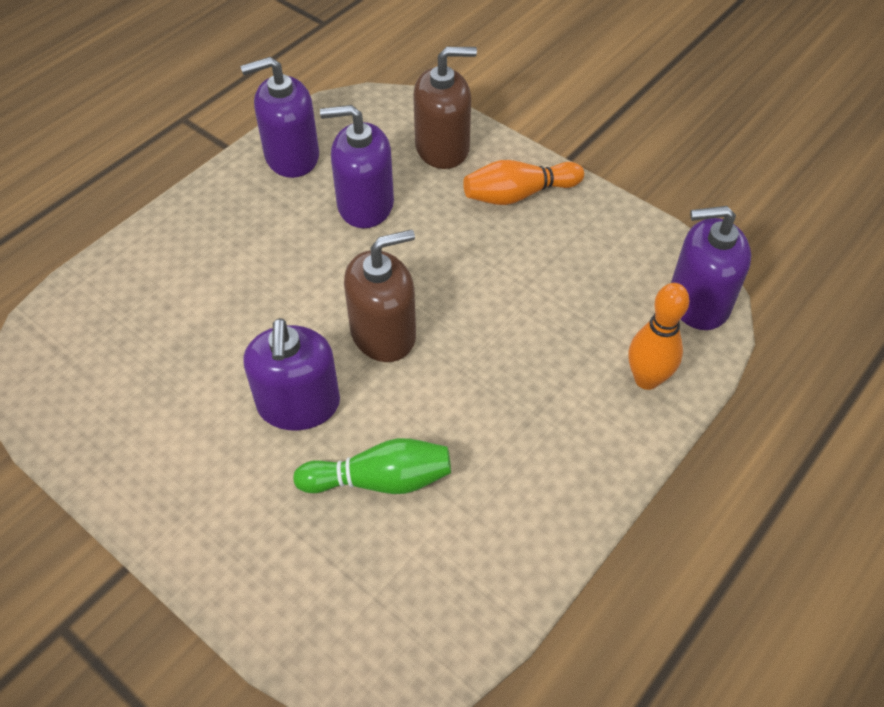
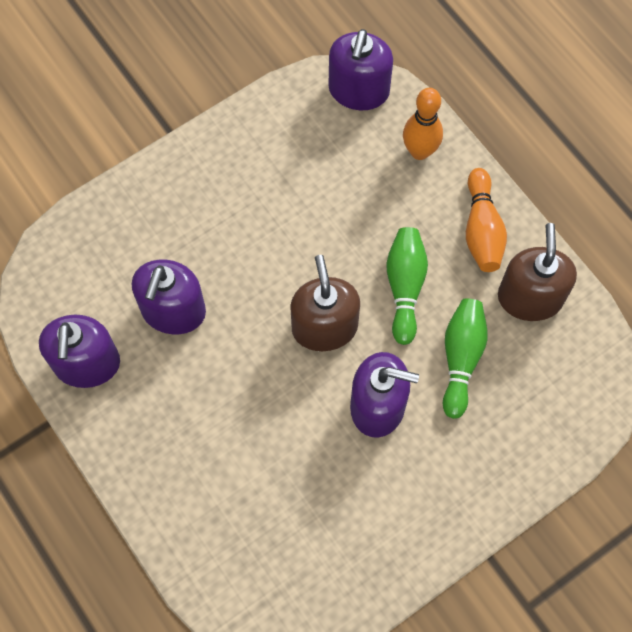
camera: 75 degrees left, 15 degrees up
(442, 148) = (122, 229): brown soap dispenser -> brown soap dispenser (530, 297)
(457, 401) = (405, 287): none -> green bowling pin
(518, 194) = (203, 182): orange bowling pin -> orange bowling pin (482, 230)

